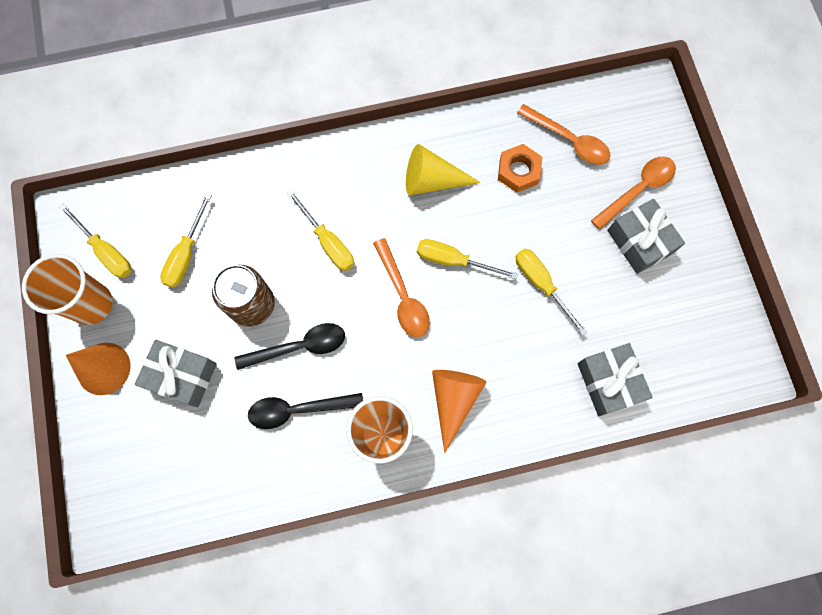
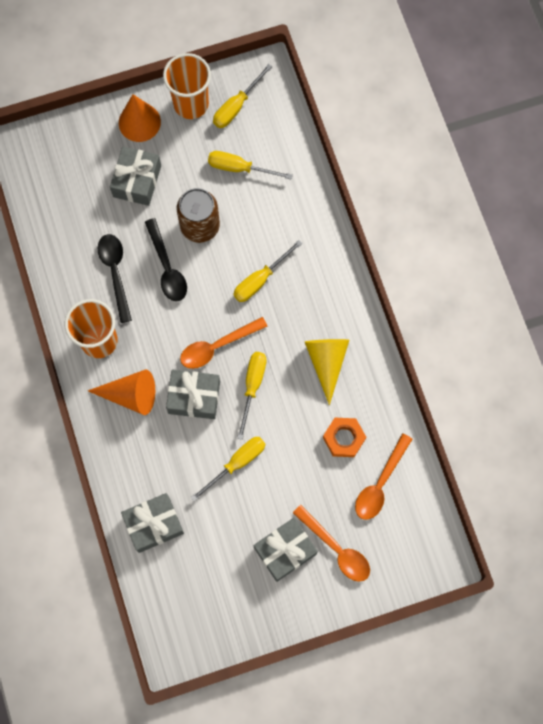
camera: 85 degrees right, 0 degrees up
(461, 326) = (194, 397): none -> grey gift

